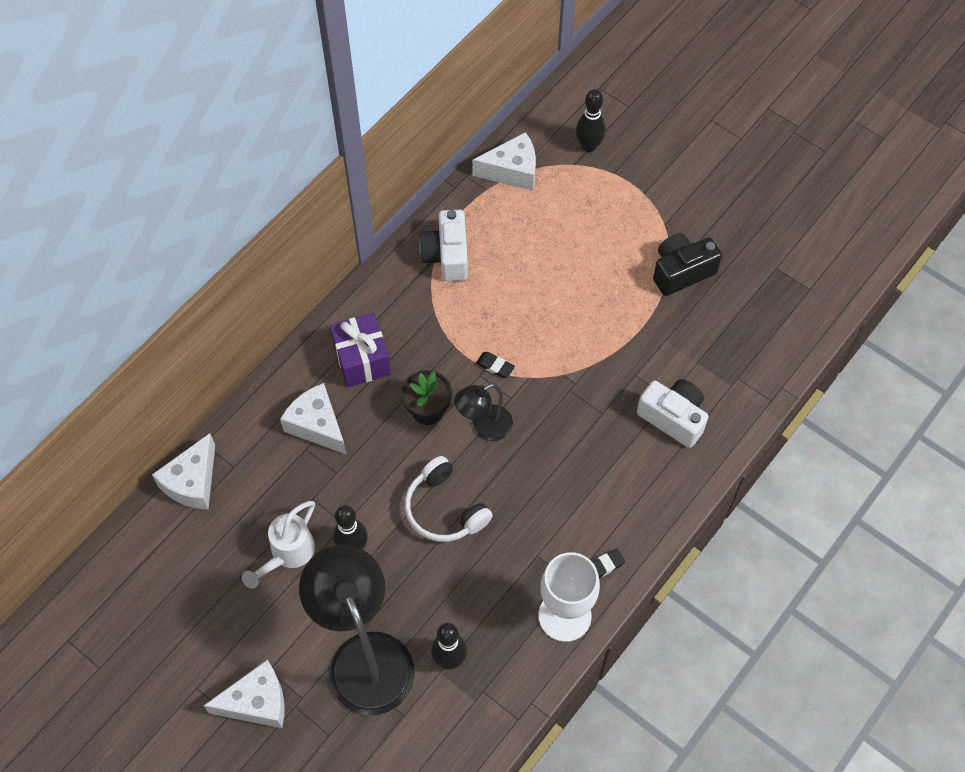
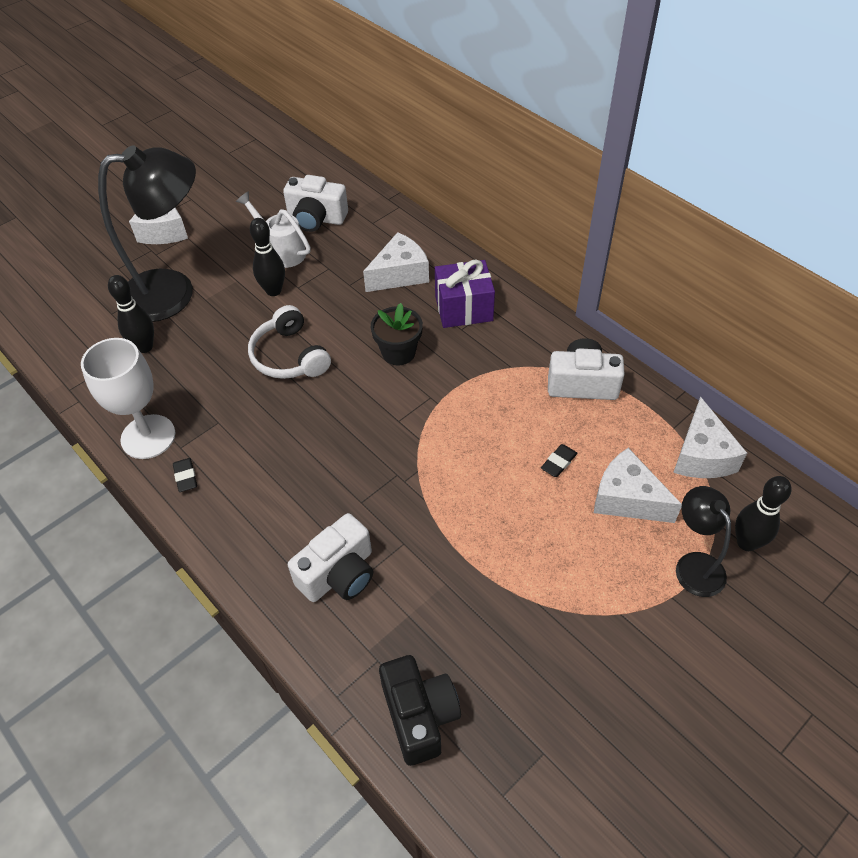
camera: 100 degrees right, 10 degrees down
(192, 482) = (364, 199): white cheese -> white cheese (627, 499)
(229, 528) = (316, 218): none -> white camera
(444, 509) = (290, 356): white headphones -> white headphones turned 90 degrees counterclockwise
(484, 427) = (368, 395): black lamp -> black lamp (694, 565)
(495, 366) = (438, 411): black eraser -> black eraser (558, 462)
(681, 271) = (545, 621): black camera -> black camera (419, 715)

